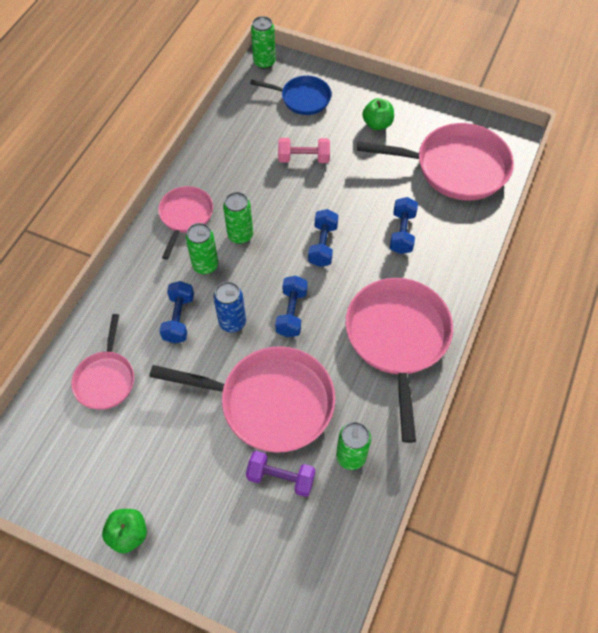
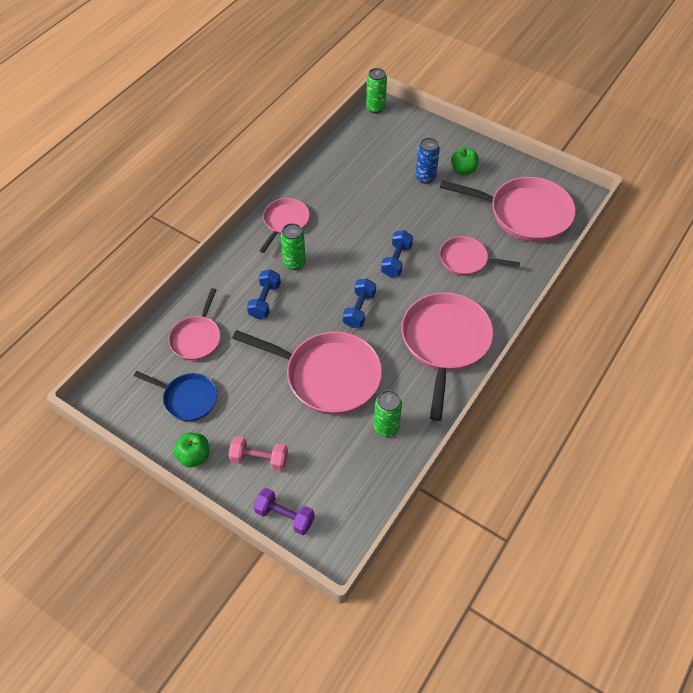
camera: 10 degrees right, 5 degrees down
(232, 322) = (308, 310): blue can -> blue can (425, 178)
(240, 235) = (328, 243): green can -> none
(281, 478) = (325, 434): purple dumbbell -> purple dumbbell (285, 516)
(302, 98) = (403, 141): blue pan -> blue pan (187, 398)
(303, 158) = (394, 189): pink dumbbell -> pink dumbbell (259, 459)
(402, 232) = (466, 260): blue dumbbell -> pink pan

